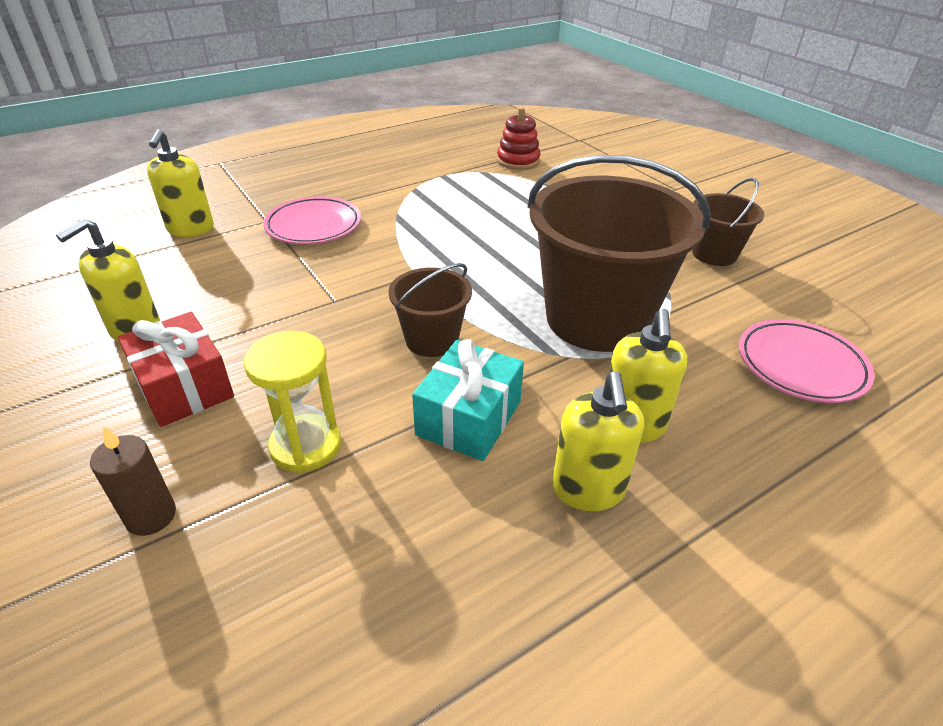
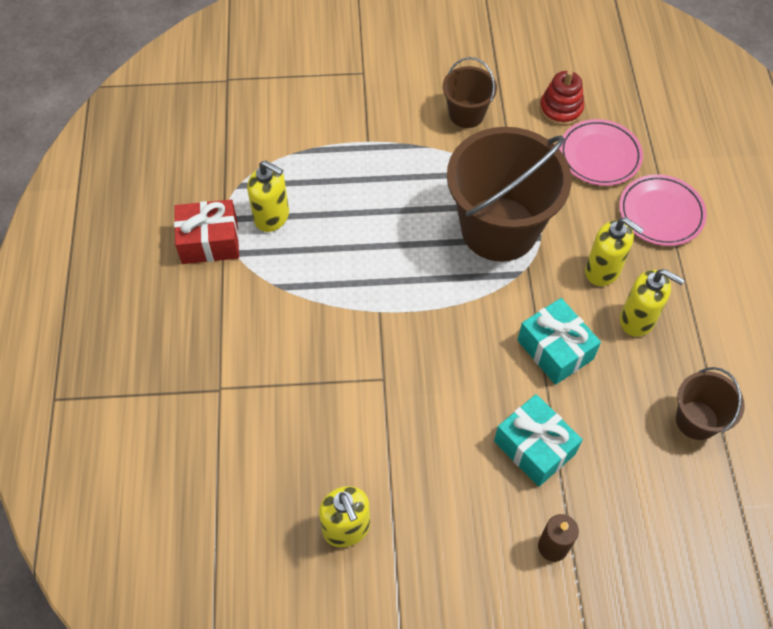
camera: 60 degrees left, 20 degrees up
(184, 387) = (437, 506): red gift -> red gift (209, 242)
(190, 229) = (195, 457): yellow soap dispenser -> yellow soap dispenser (272, 217)
(306, 446) = (534, 447): yellow hourglass -> turquoise gift
(313, 226) = (254, 355): pink plate -> pink plate (661, 213)
(432, 340) = (467, 336): brown bucket -> brown bucket (696, 420)
(518, 161) = (237, 149): red stacking toy -> red stacking toy (560, 109)

